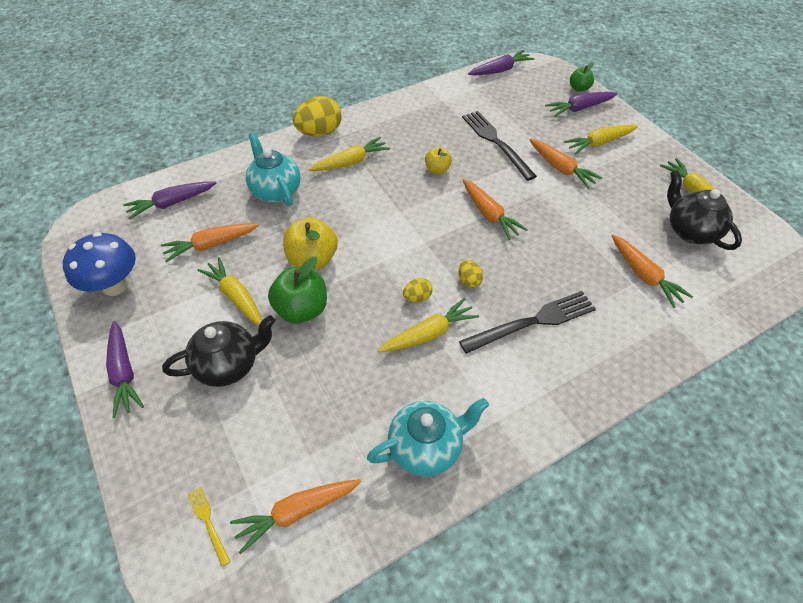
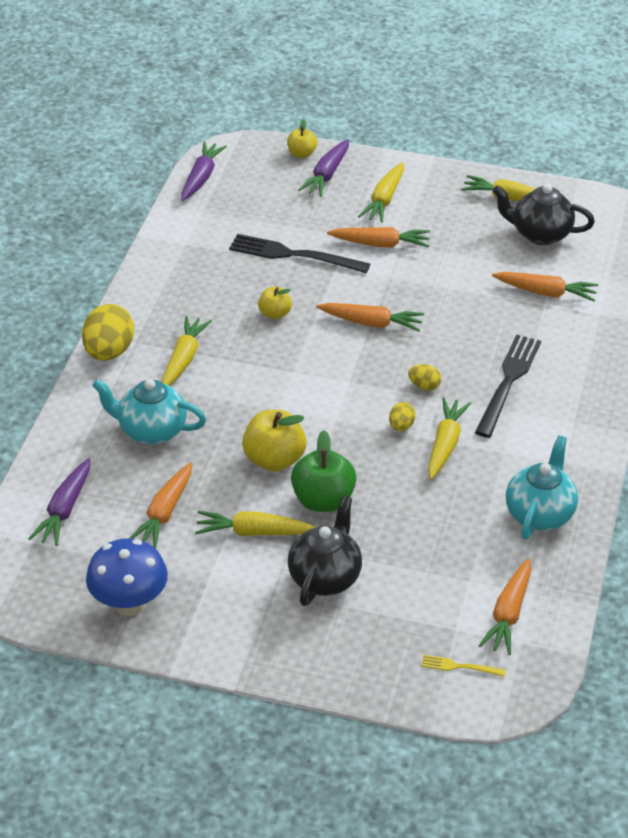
camera: 45 degrees left, 10 degrees down
(124, 373) = (249, 646): purple carrot -> none
(579, 88) = (302, 154): green apple -> yellow apple

